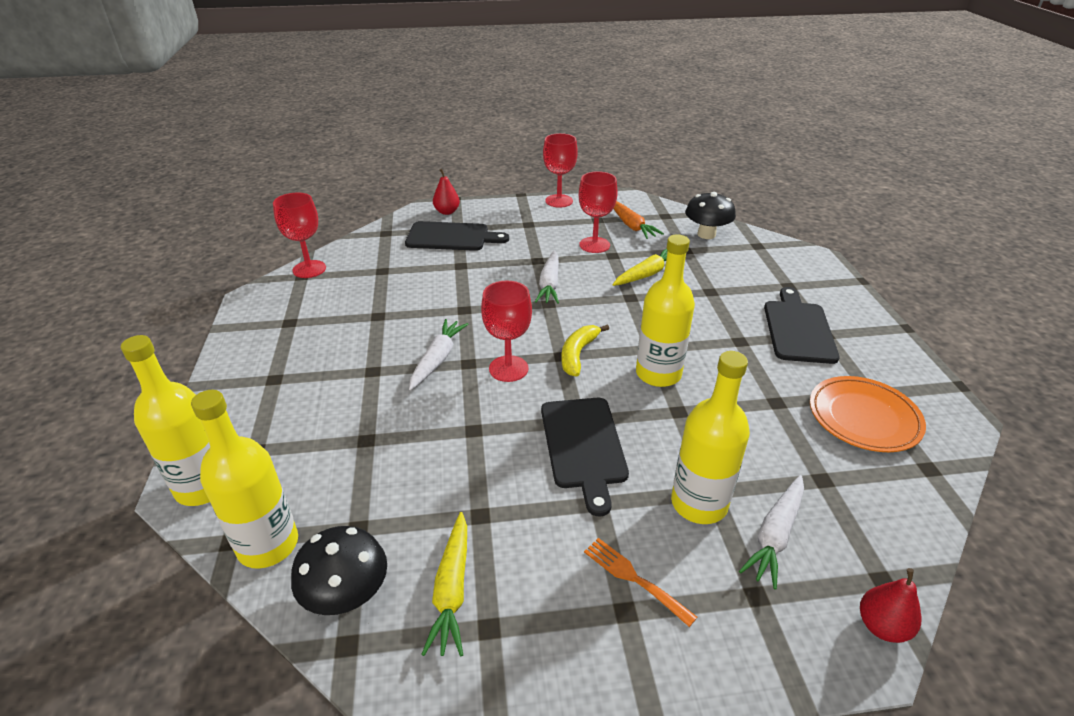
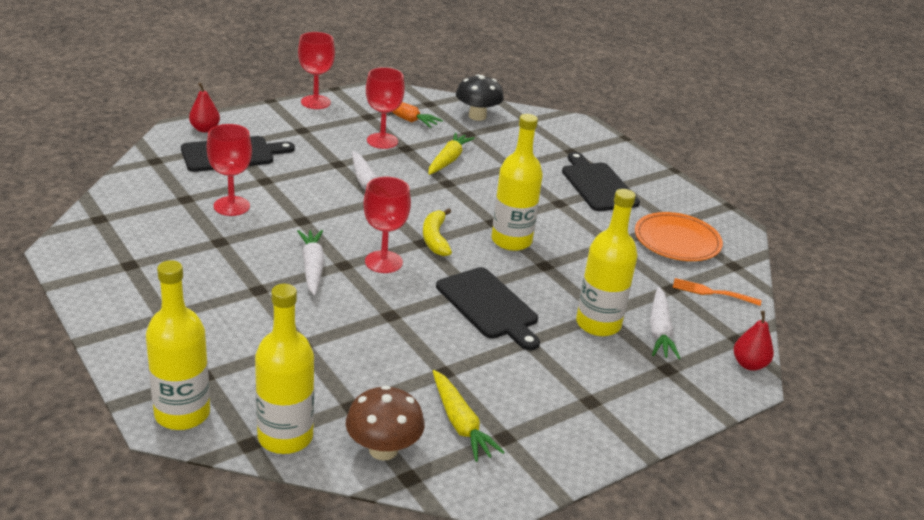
camera: 30 degrees left, 5 degrees down
(309, 269) = (101, 210): red goblet -> red goblet (231, 206)
(347, 596) = (383, 449): black mushroom -> brown mushroom
(634, 578) = (583, 381): orange fork -> orange fork (712, 292)

